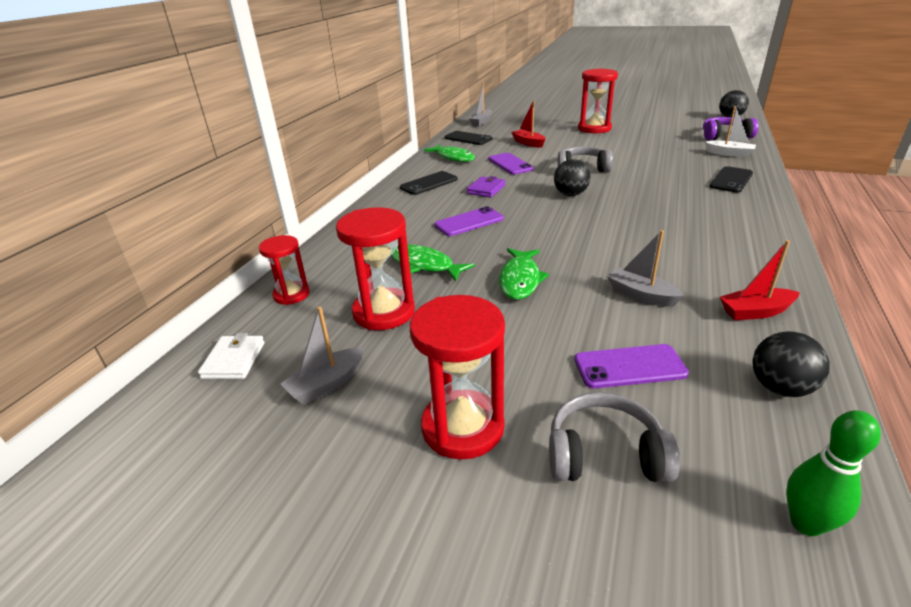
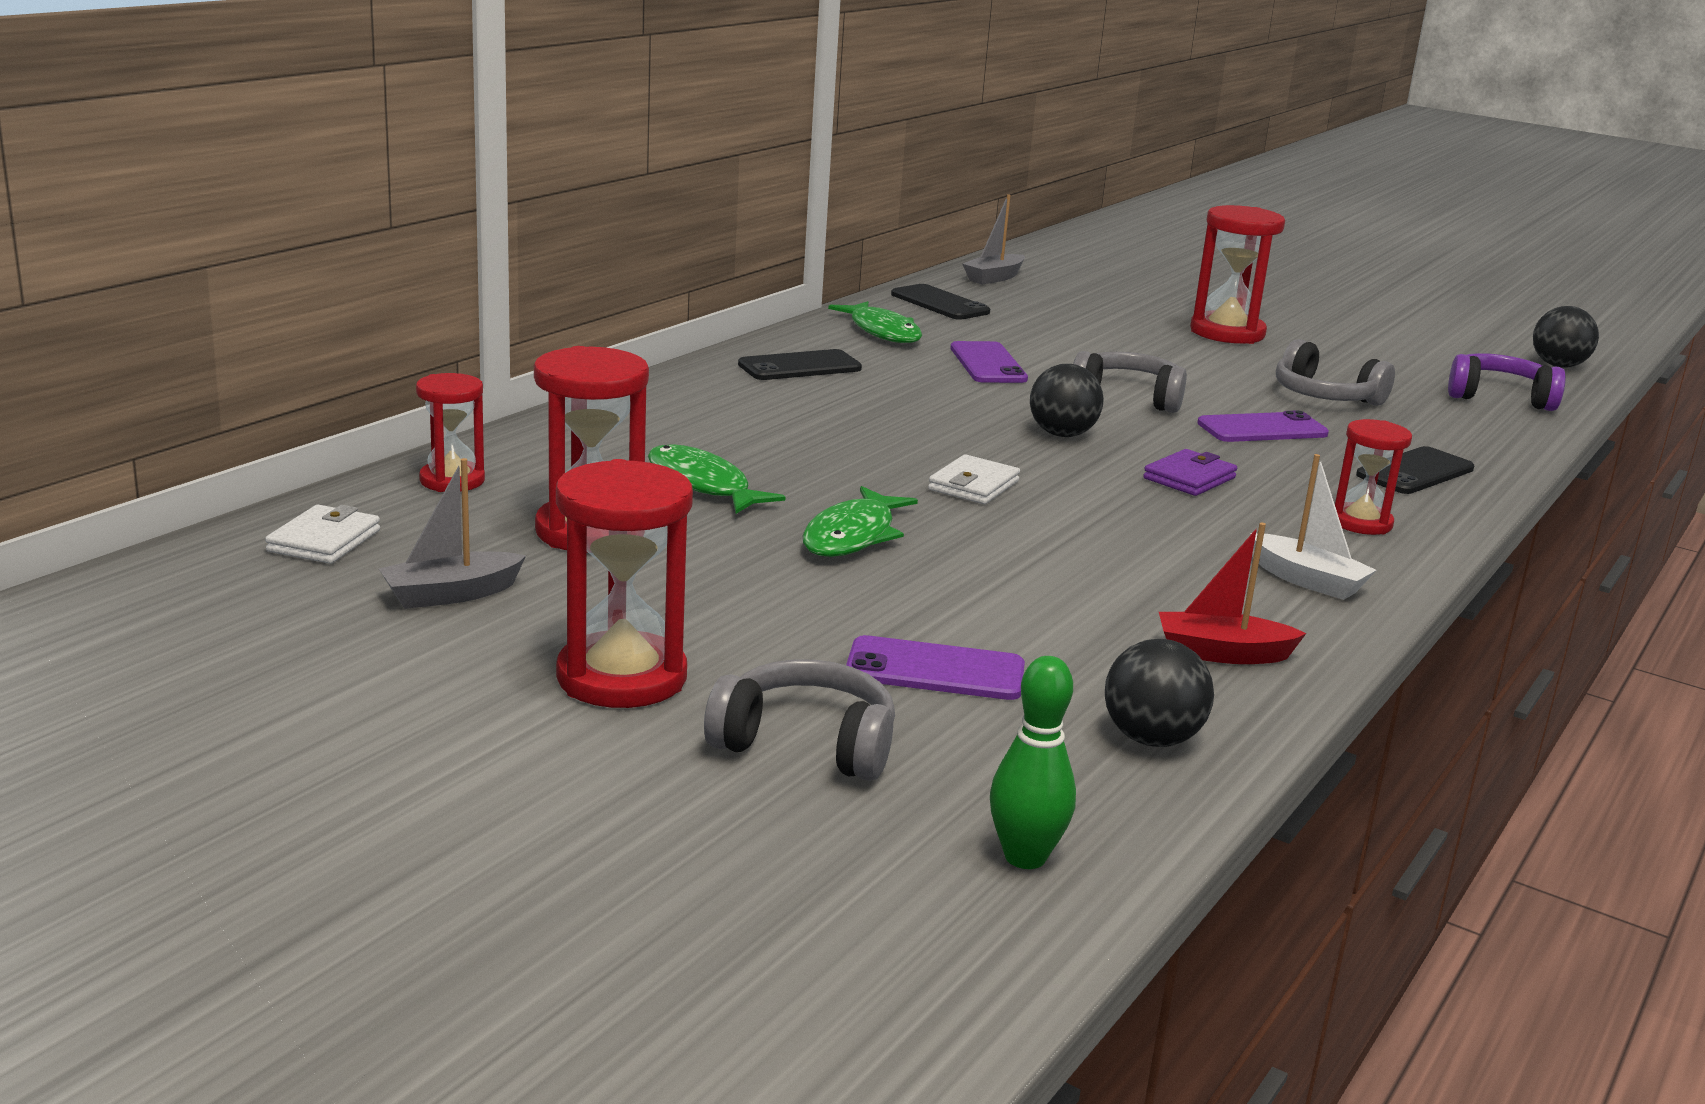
camera: 10 degrees right, 10 degrees down
(469, 222) = (829, 440): purple phone -> purple phone (1262, 429)
(486, 189) = (903, 396): purple wallet -> purple wallet (1189, 478)
(528, 143) = (1059, 334): red boat -> none
(554, 233) = (973, 485): none -> white wallet
(641, 295) = (1045, 595): grey boat -> none
(659, 150) = (1325, 397): none -> grey headphones
(729, 154) = (1469, 429): white boat -> white boat (1307, 580)
(737, 213) = (1361, 523): none -> red hourglass

